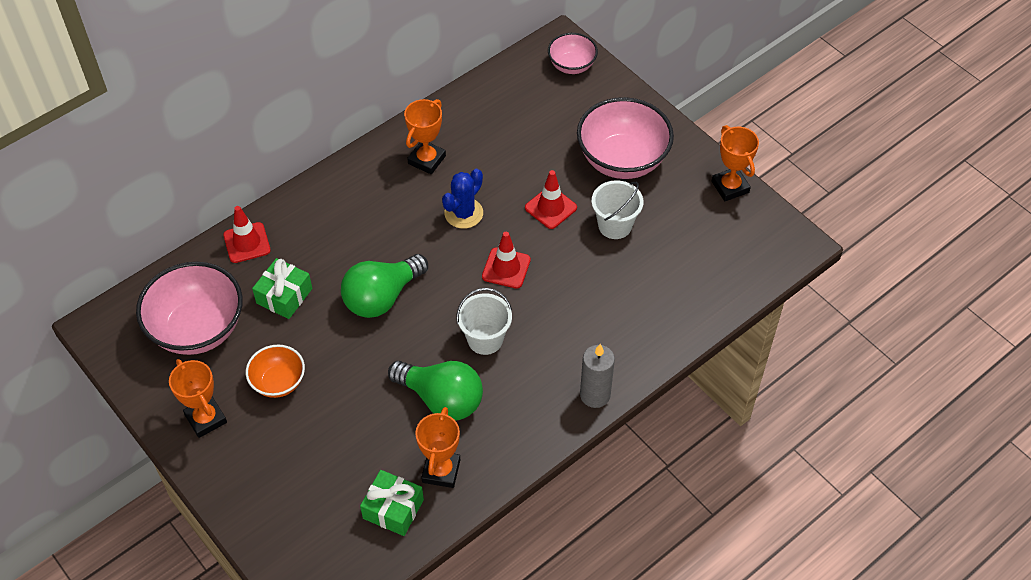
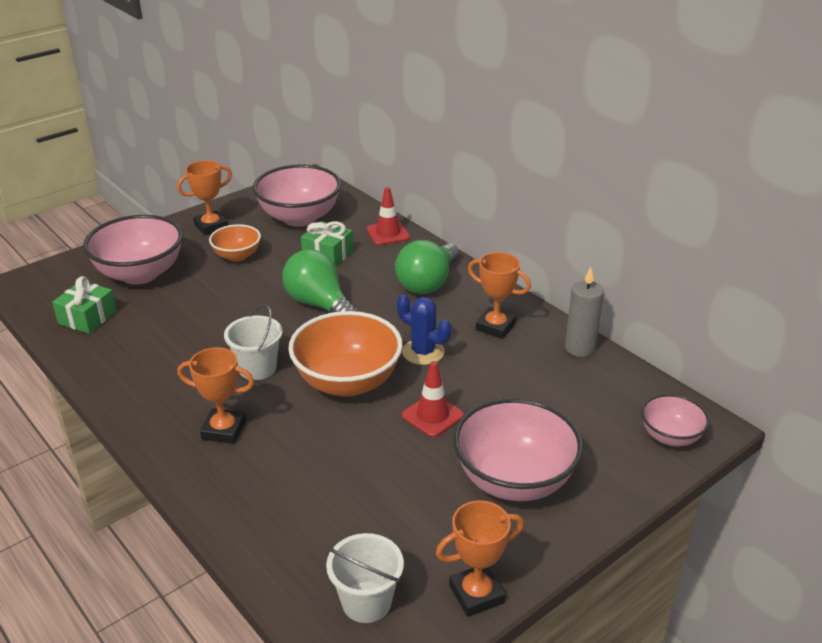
camera: 90 degrees right, 20 degrees down
(307, 475) = (140, 274): none -> pink bowl
(441, 399) = (193, 342): green light bulb -> green light bulb (428, 283)
(441, 471) = (115, 343): orange trophy -> orange trophy (223, 430)
(506, 268) = (347, 382): red traffic cone -> orange bowl
(595, 395) = (166, 446): grey candle -> grey candle (579, 348)
(615, 225) = (406, 469): white bucket -> white bucket (366, 602)

